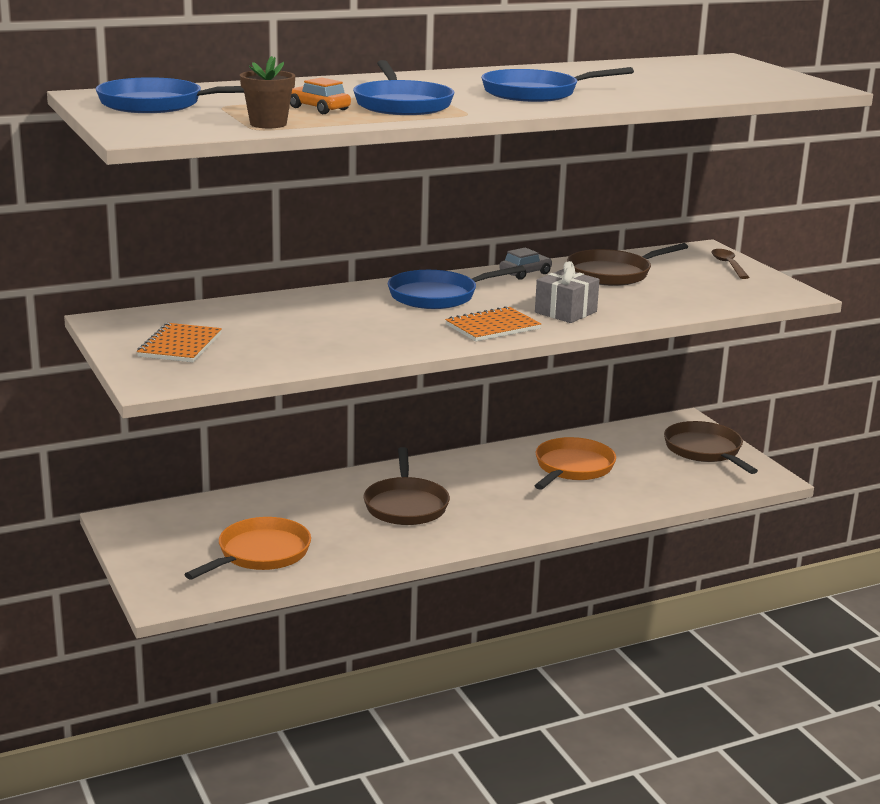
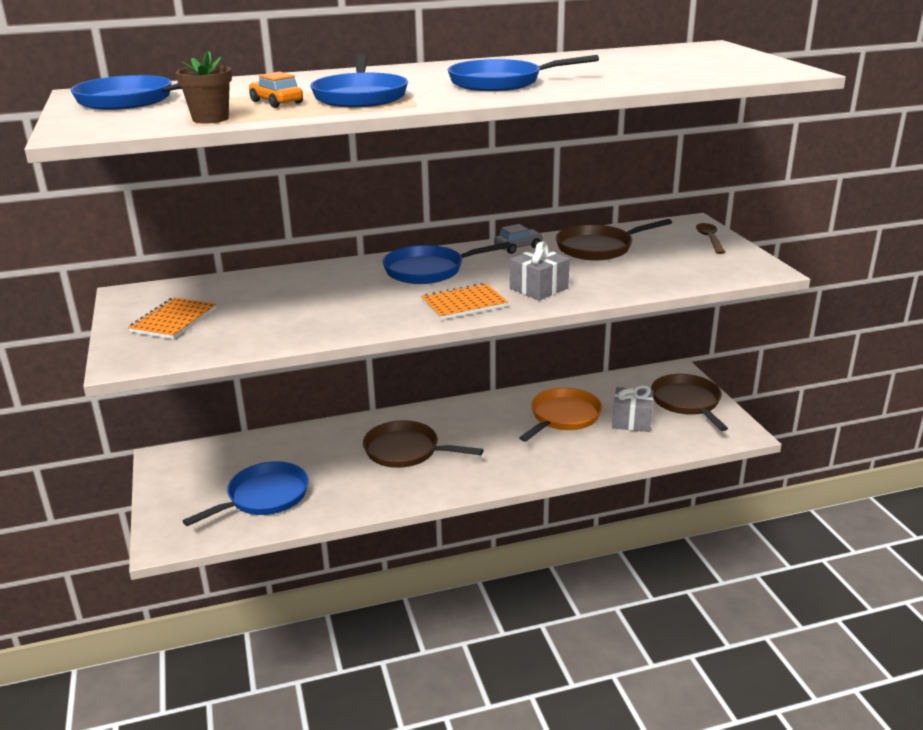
camera: 10 degrees right, 5 degrees up
(260, 554) = (264, 497): orange pan -> blue pan
(406, 505) = (406, 451): brown pan -> brown pan turned 105 degrees clockwise
(649, 470) = (631, 421): none -> grey gift

